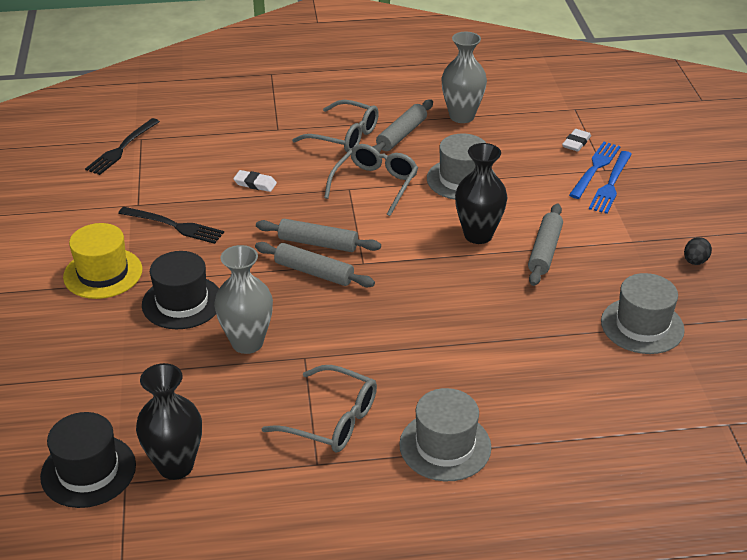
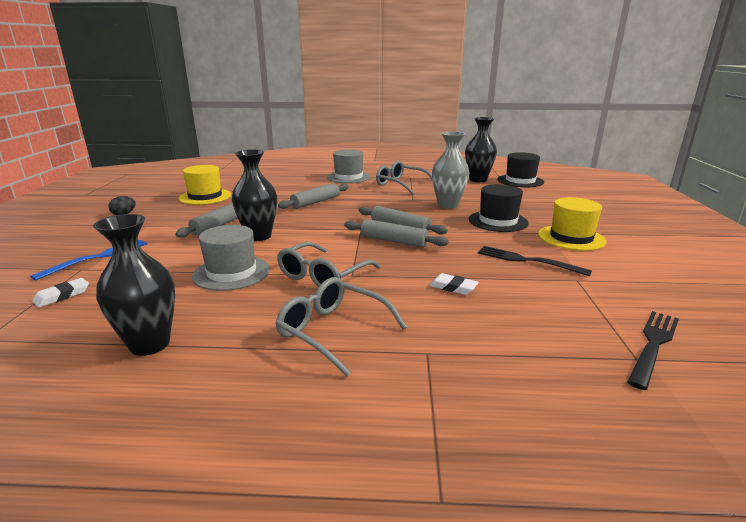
camera: 170 degrees left, 15 degrees down
(401, 135) = (256, 325): grey rolling pin -> grey rolling pin (316, 202)
(462, 116) = (150, 344): grey vase -> black vase
(595, 168) = (87, 271): blue fork -> none
(642, 326) = (205, 196): grey hat -> yellow hat

